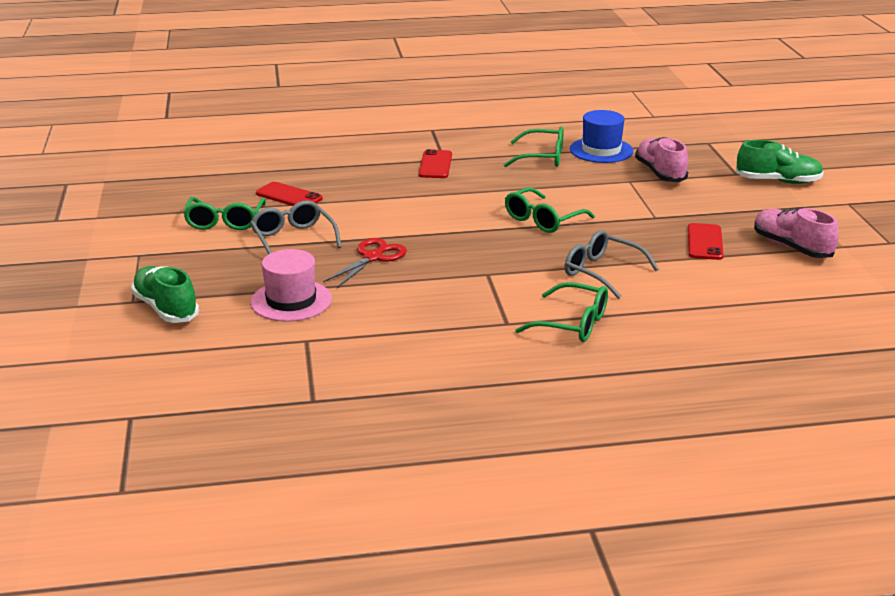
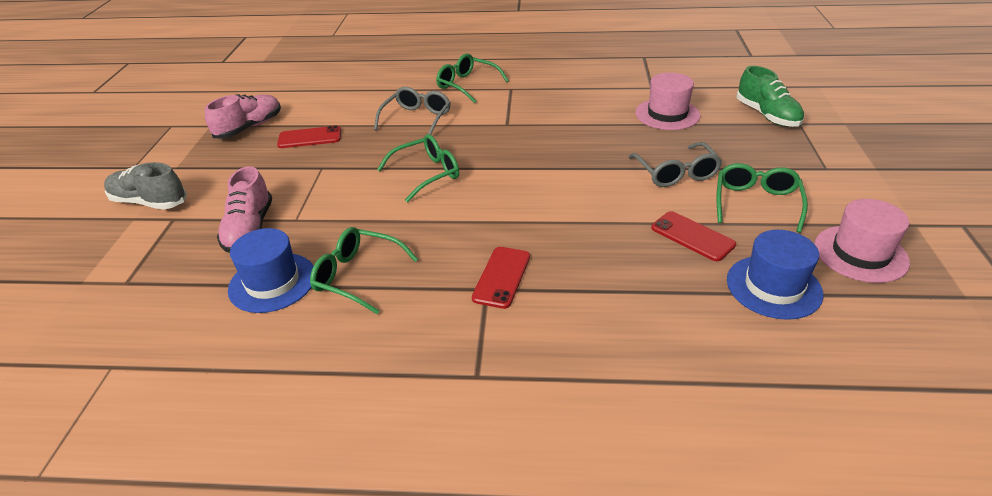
camera: 165 degrees left, 10 degrees up
(159, 196) = (860, 253): none -> pink hat
(237, 175) = (773, 287): none -> blue hat
(373, 257) = (599, 147): red scissors -> none
(601, 272) = (417, 119): grey glasses -> grey glasses turned 120 degrees counterclockwise
(705, 242) = (310, 138): red phone -> red phone turned 60 degrees clockwise
(778, 181) = (149, 202): green shoe -> grey shoe
(791, 247) = (249, 127): pink shoe -> pink shoe turned 120 degrees counterclockwise

